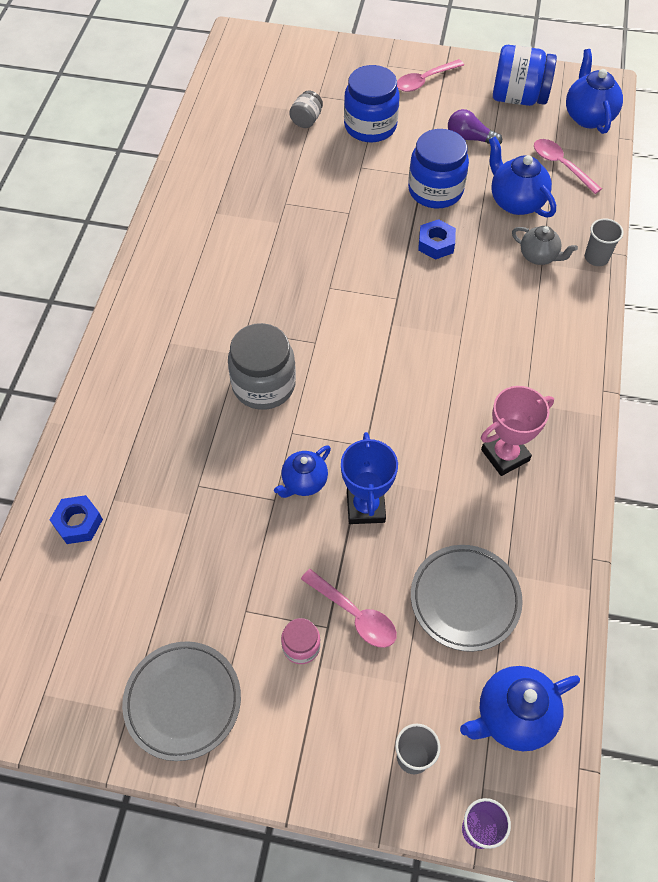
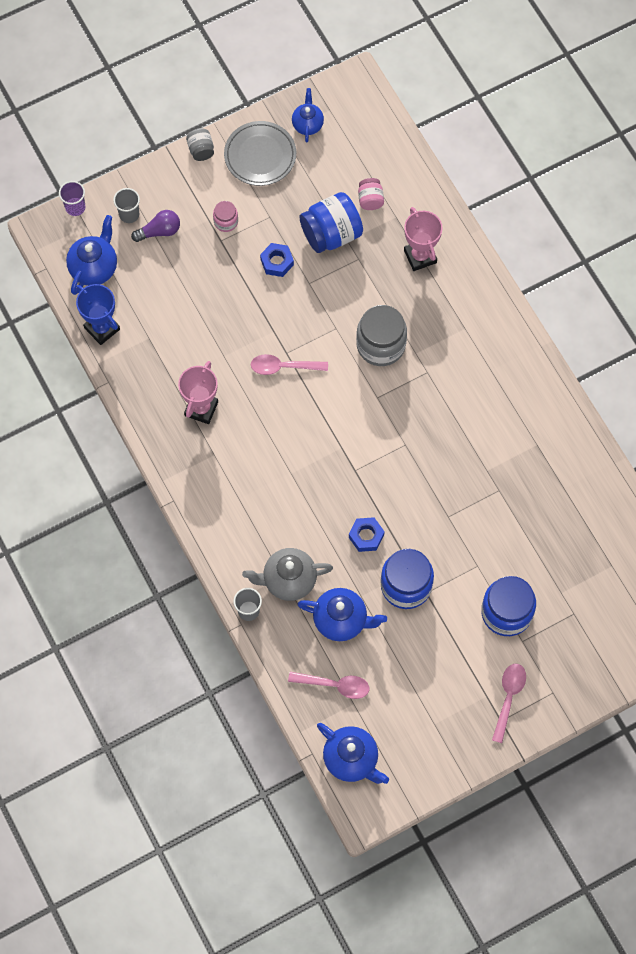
camera: 140 degrees right, 10 degrees up
(78, 523) = (401, 192): blue nut -> blue nut (277, 262)
(118, 540) = (370, 200): none -> pink jar
(135, 439) = (420, 256): none -> pink trophy
(304, 482) = (302, 305): blue teapot -> blue teapot (307, 124)
(306, 120) = (558, 580): grey jar -> grey jar (201, 150)
(355, 615) = (212, 257): pink spoon -> pink spoon (283, 367)
(365, 507) = (255, 317): blue trophy -> blue trophy (102, 328)
(465, 599) = (161, 307): grey plate -> none
(469, 138) = (423, 659): purple light bulb -> purple light bulb (159, 231)
(518, 98) = (420, 737): blue jar -> blue jar (331, 234)
(539, 256) = (288, 580): grey teapot -> grey teapot, size x1.53

